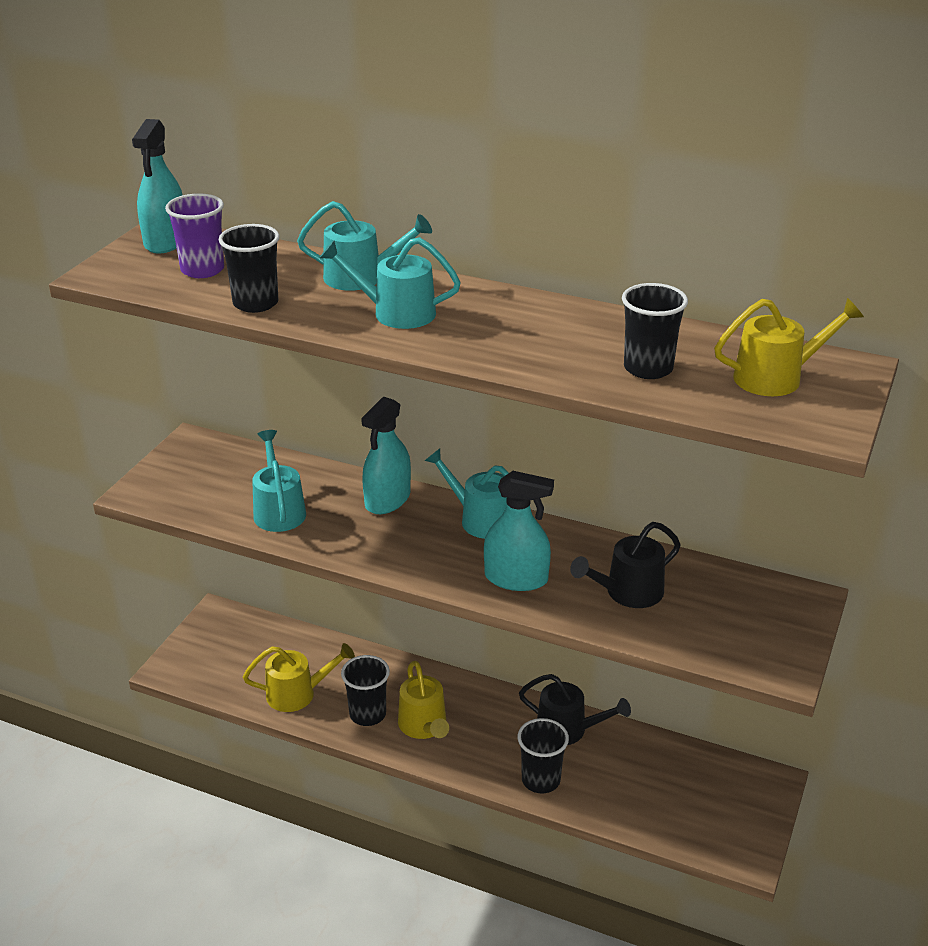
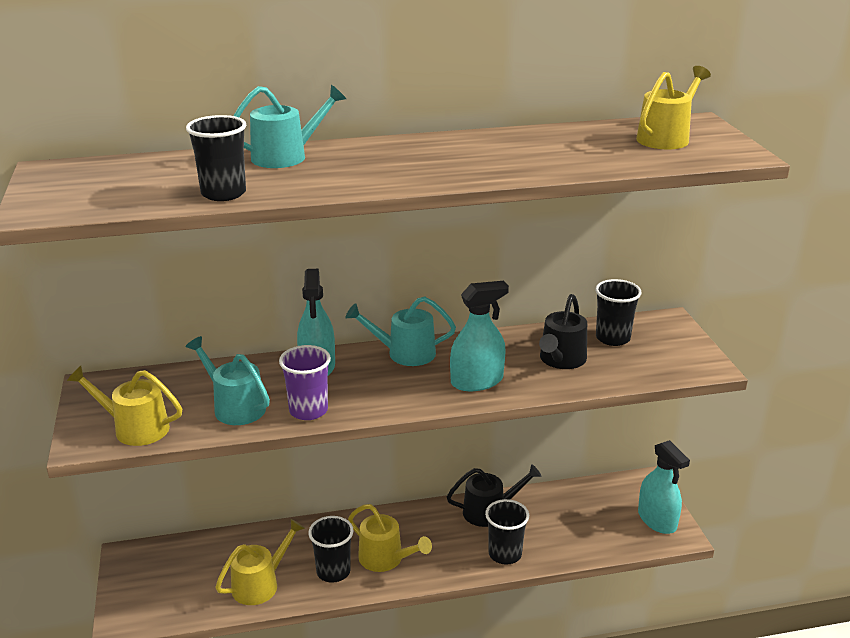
camera: 35 degrees left, 5 degrees down
(166, 241) = (64, 175): turquoise spray bottle -> turquoise spray bottle (657, 520)
(184, 496) = (135, 428): none -> yellow watering can
(202, 270) = (135, 185): purple cup -> purple cup (308, 410)
(396, 313) = (352, 170): turquoise watering can -> none
(648, 368) = (584, 154): black cup -> black cup (612, 338)

